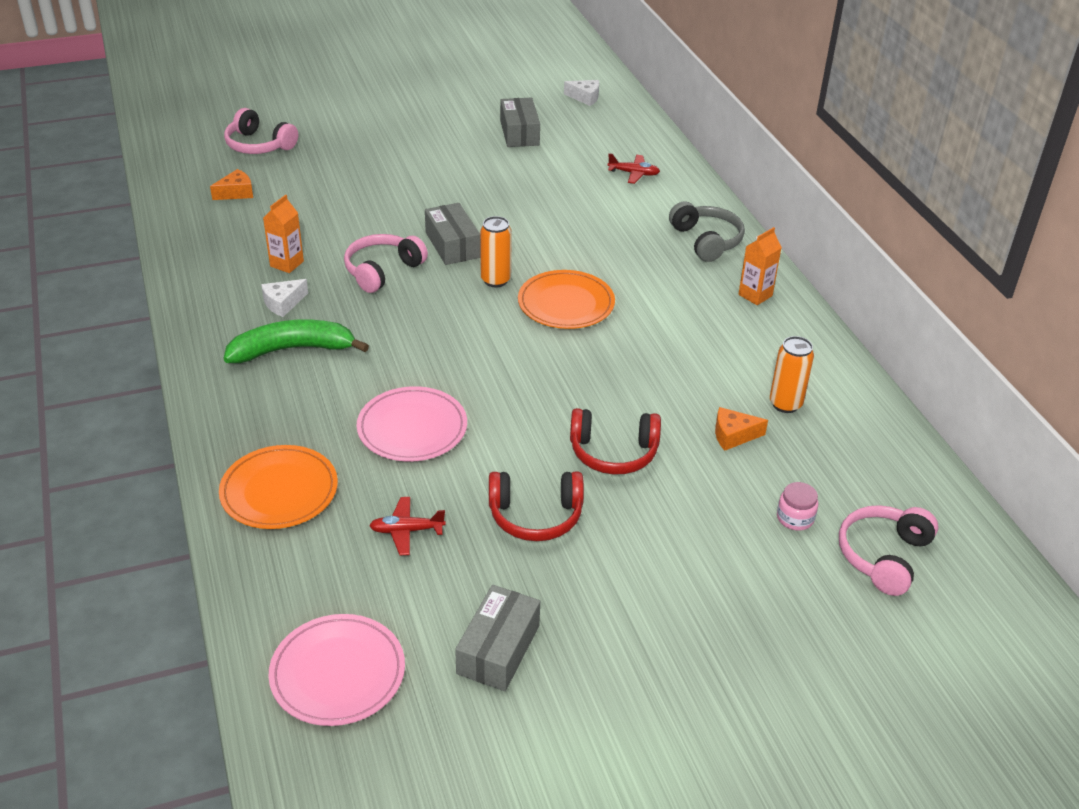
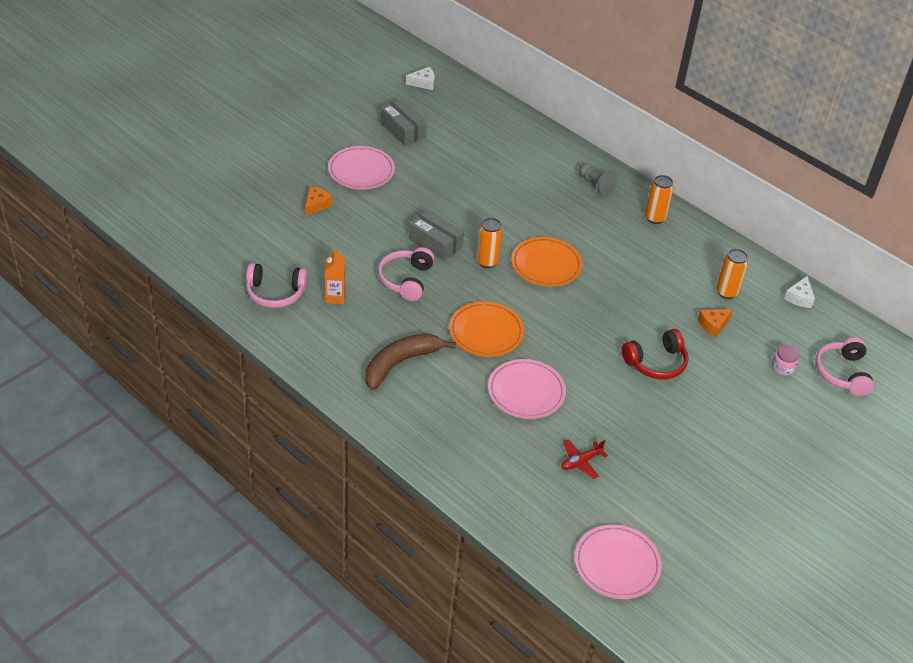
camera: 30 degrees left, 5 degrees up
(236, 193) = (242, 248): orange cheese -> orange cheese (316, 205)
(259, 145) = (219, 200): pink headphones -> pink headphones (275, 293)
(279, 491) = (483, 466): orange plate -> orange plate (486, 332)
(283, 303) = (361, 330): white cheese -> white cheese (799, 298)
(293, 350) = (401, 363): green banana -> brown banana
(435, 157) = (361, 171): none -> pink plate
(498, 649) = (690, 512): grey box -> none
(535, 515) = (645, 422): red headphones -> none
(634, 174) = (508, 142): red plane -> none
(706, 241) = (595, 184): grey headphones -> grey pawn
(755, 295) = (655, 218): orange carton -> orange can

